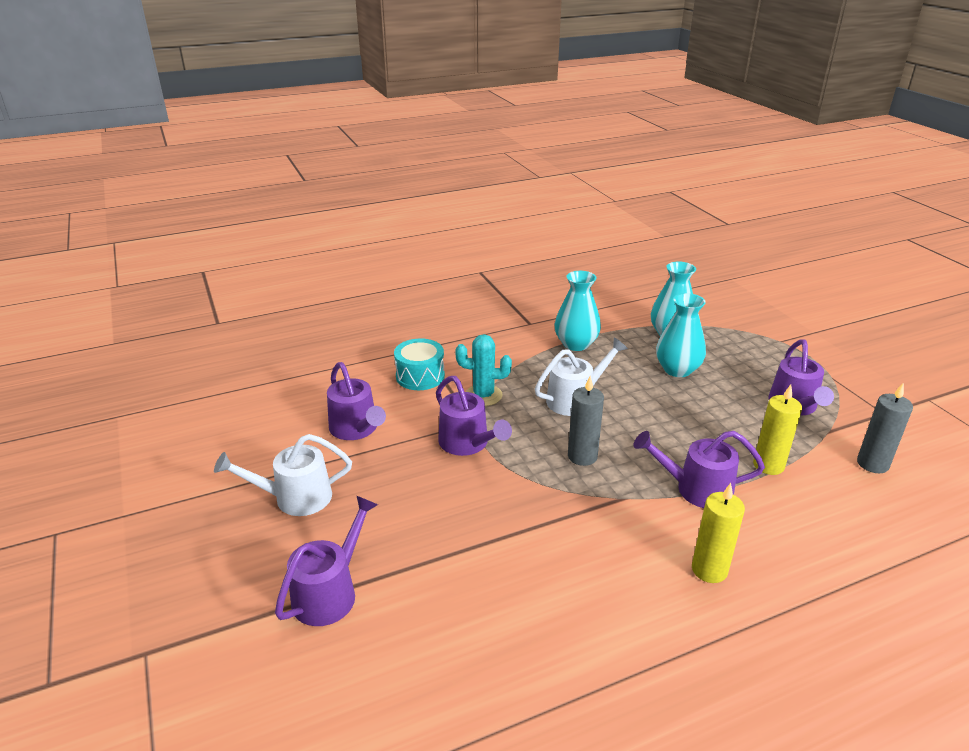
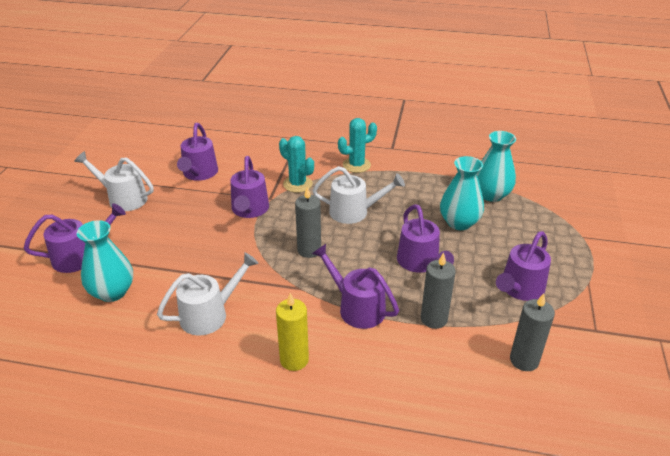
camera: 35 degrees right, 5 degrees up
(420, 376) = (274, 156): turquoise drum -> none
(518, 353) = (356, 165): none -> turquoise cactus
(571, 572) = (210, 314): none -> white watering can
(576, 344) = (406, 174): turquoise vase -> turquoise vase (112, 292)
(694, 421) = (420, 263): none -> purple watering can
(768, 465) = (434, 319): yellow candle -> grey candle

